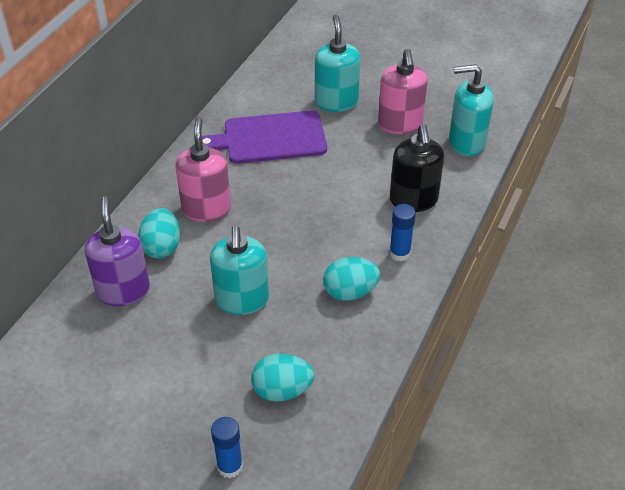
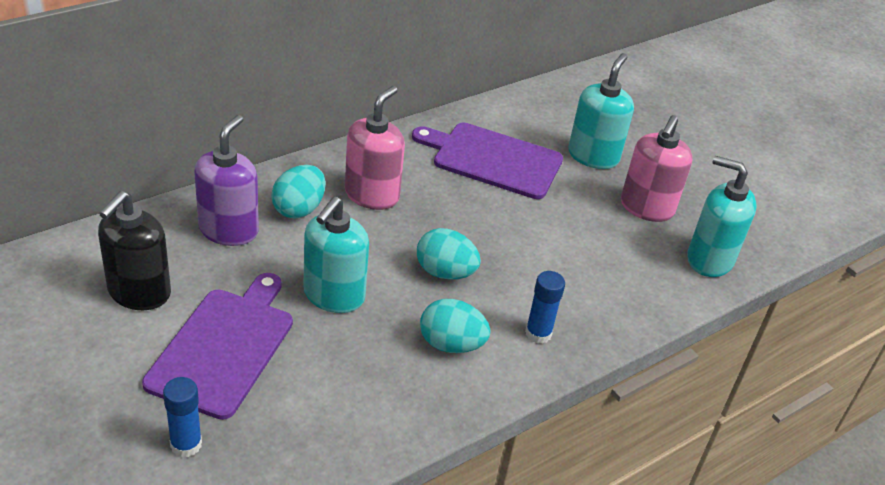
camera: 25 degrees right, 5 degrees down
(196, 381) = (224, 347): none -> purple cutting board
(282, 390) = (299, 402): turquoise egg -> turquoise egg (445, 272)
(413, 200) = (599, 288): black soap dispenser -> black soap dispenser (139, 292)

